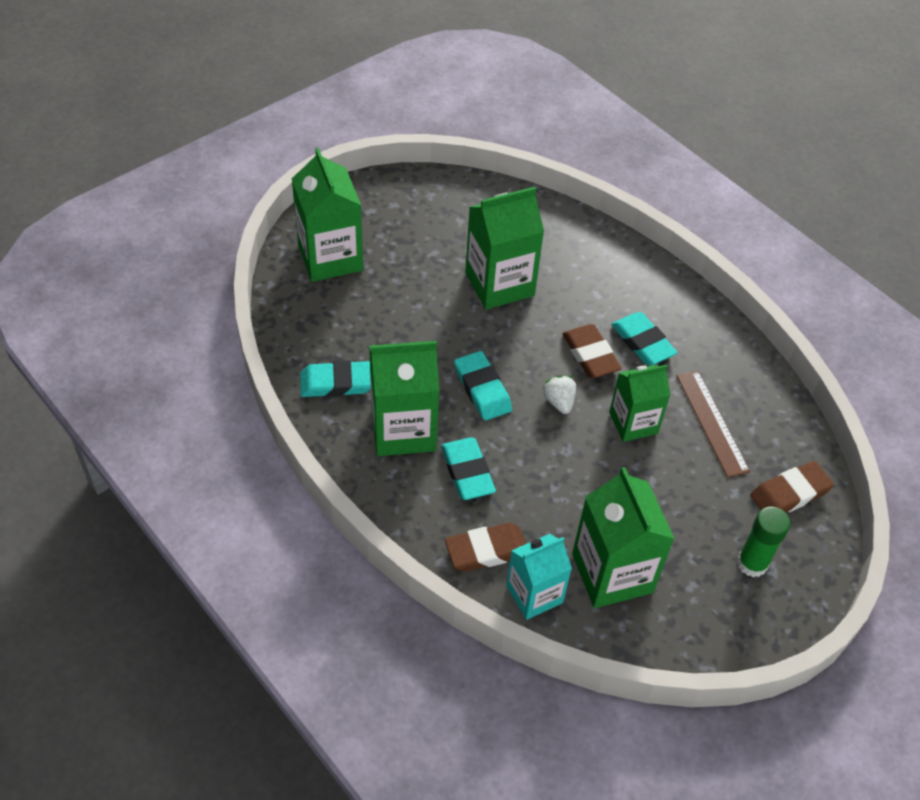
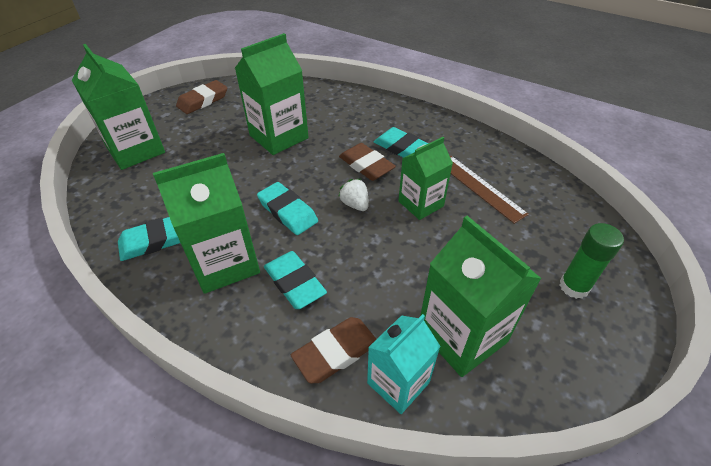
camera: 15 degrees left, 5 degrees down
(790, 493) = (567, 221): brown eraser -> brown eraser (203, 100)

